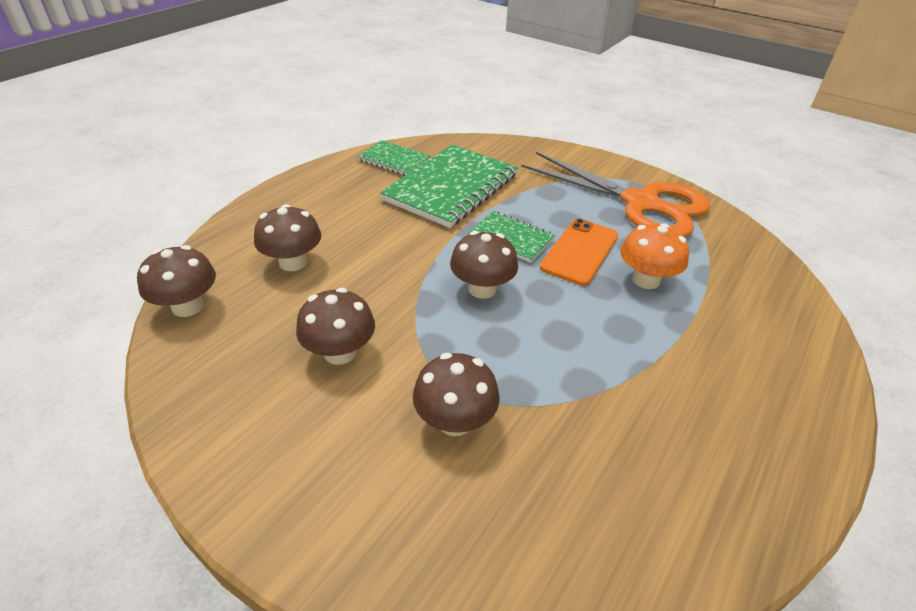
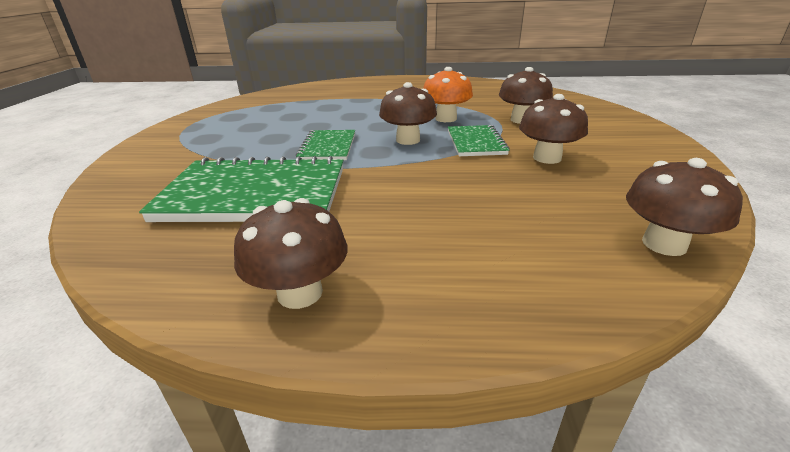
camera: 120 degrees left, 10 degrees down
(293, 262) = (508, 222): brown mushroom -> brown mushroom (300, 293)
(394, 160) = (193, 261): green notebook -> green notebook (475, 142)
(580, 252) = (320, 126): orange phone -> none
(641, 204) = (225, 122): orange scissors -> none
(646, 280) = (332, 109): orange mushroom -> orange mushroom (446, 118)

